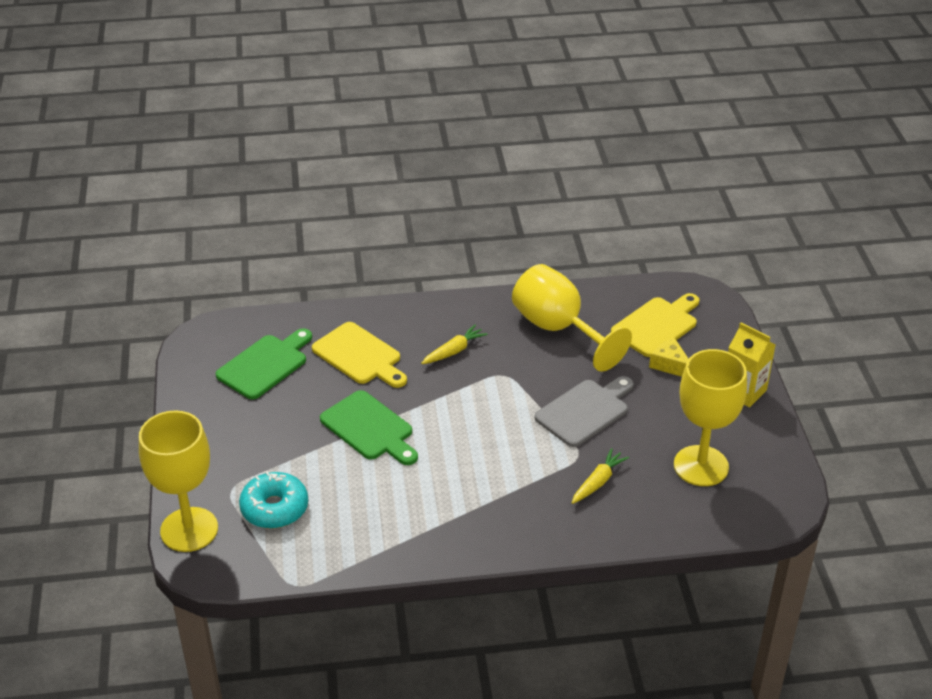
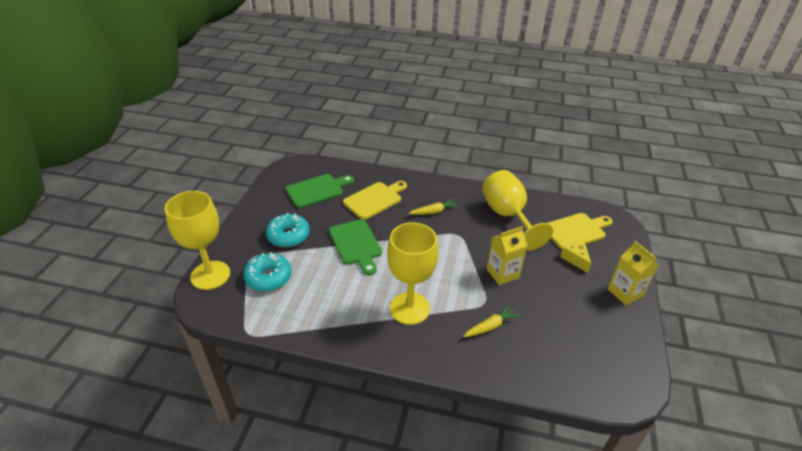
camera: 20 degrees right, 0 degrees up
(265, 444) = (288, 236): none -> turquoise donut
(359, 356) = (375, 199): yellow cutting board -> yellow cutting board turned 105 degrees counterclockwise
(585, 411) = (502, 273): grey cutting board -> yellow carton
(701, 466) = (572, 338): yellow goblet -> yellow goblet (409, 308)

